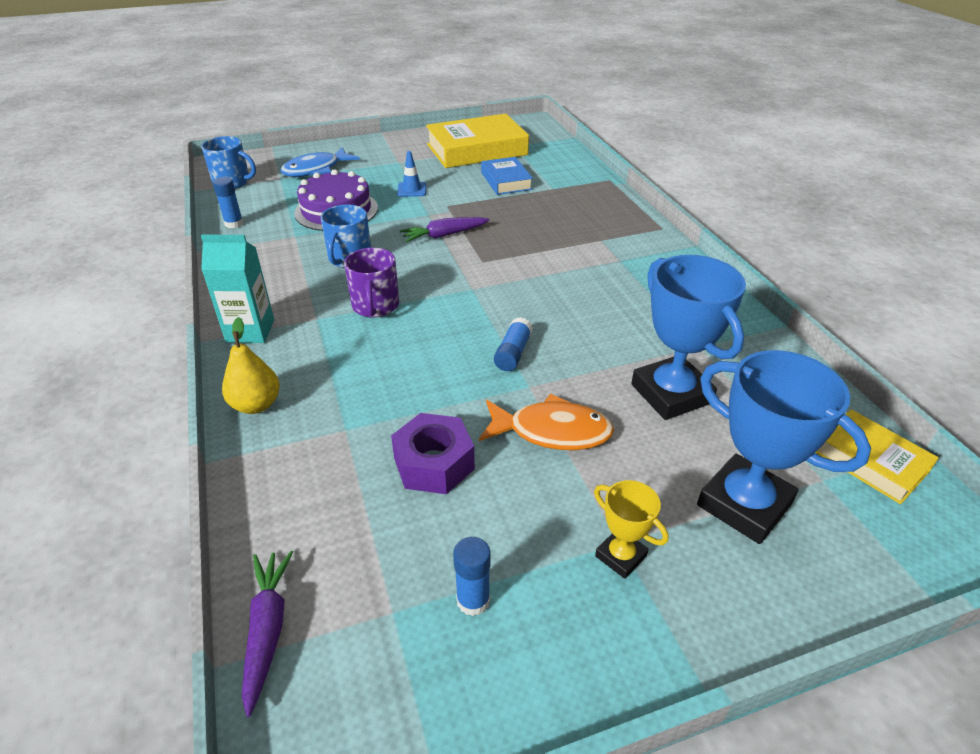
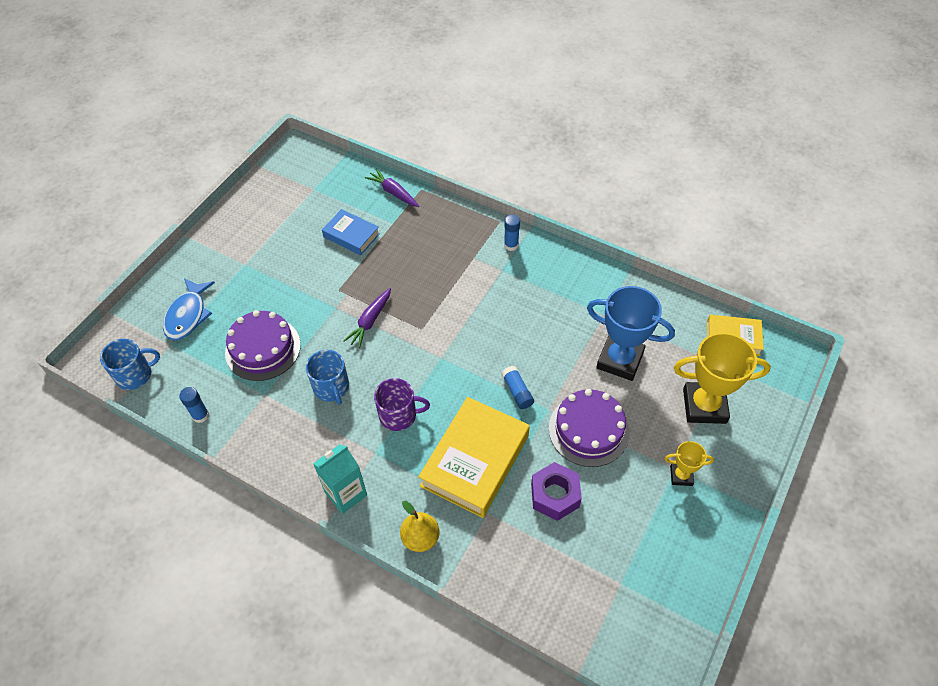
camera: 40 degrees left, 15 degrees up
(267, 630) = (581, 638): purple carrot -> purple carrot (393, 192)
(375, 306) = (399, 415): purple mug -> purple mug turned 45 degrees counterclockwise
(412, 190) = (293, 289): blue traffic cone -> none
(473, 600) = (646, 548): blue glue stick -> blue glue stick (511, 245)
(477, 150) = (290, 211): yellow book -> yellow book (475, 461)
(552, 431) = (588, 430): orange fish -> purple cake
(744, 504) = (704, 406): blue trophy -> yellow trophy

